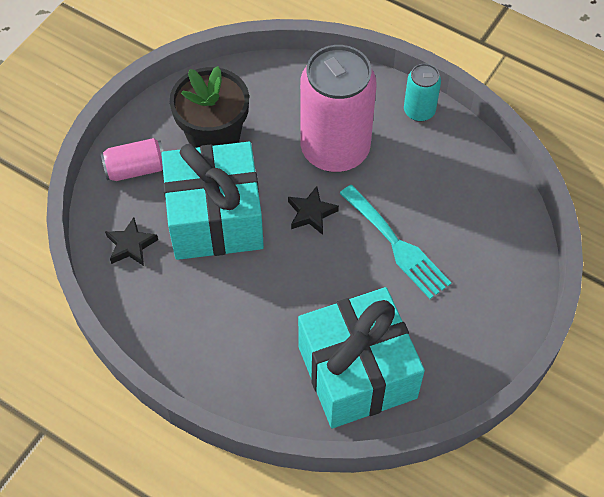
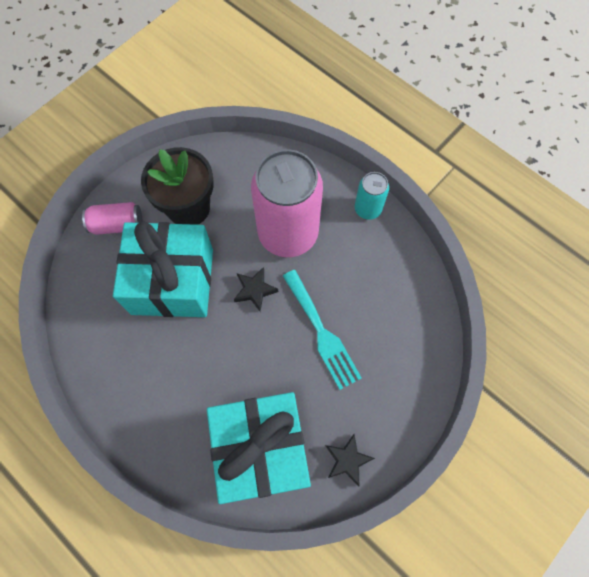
camera: 10 degrees right, 10 degrees up
(131, 245) = (97, 295): black star -> black star (347, 460)

